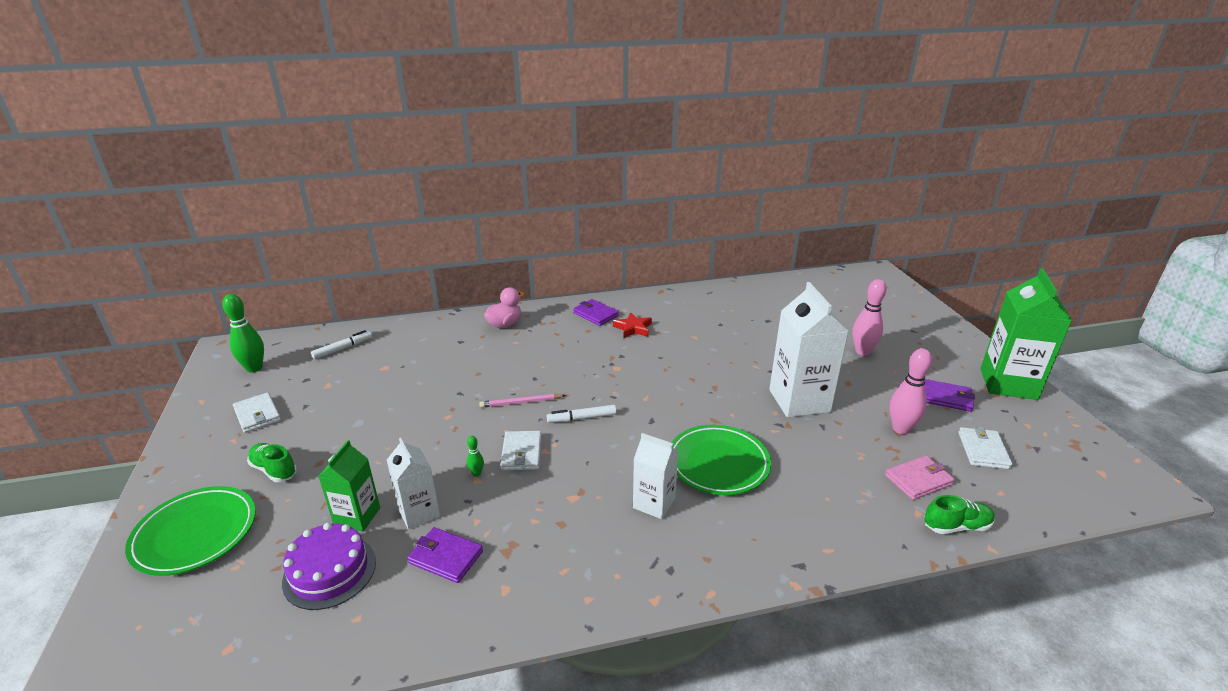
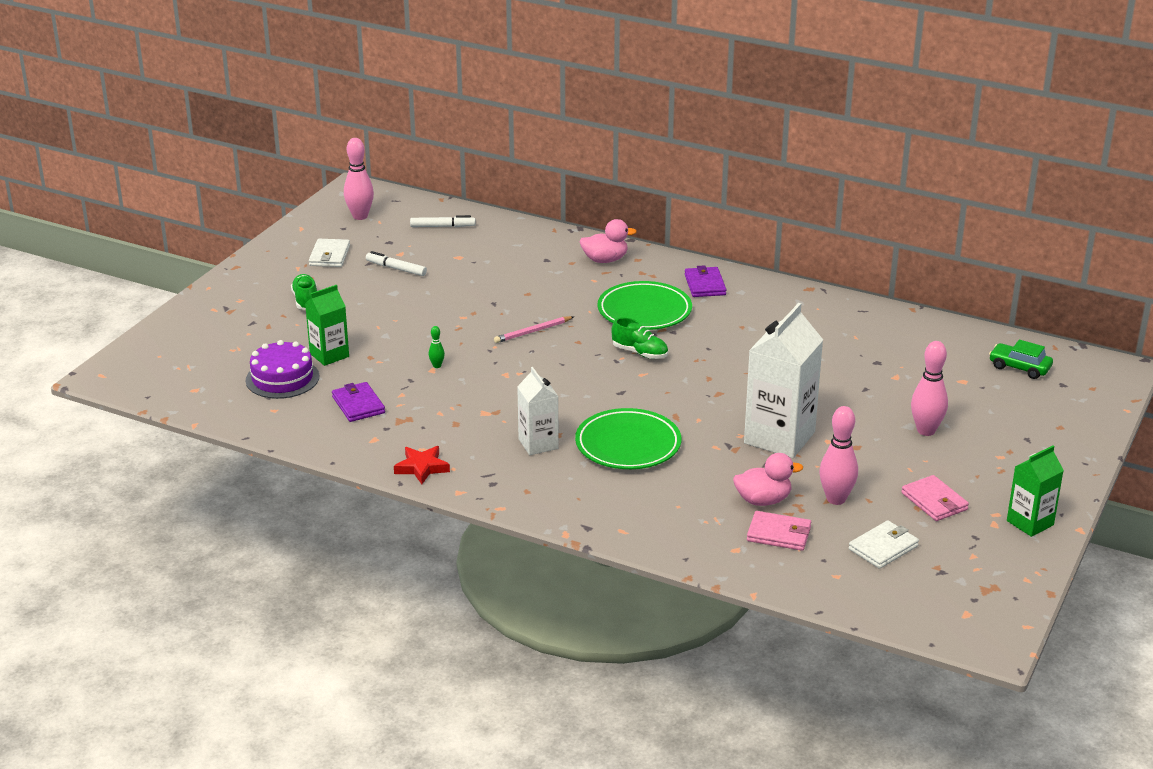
camera: 40 degrees right, 0 degrees up
(195, 534) = (226, 319): green plate -> green plate (644, 311)
(254, 368) = (360, 216): green bowling pin -> pink bowling pin
(419, 512) = (370, 371): white carton -> none
(521, 402) = (533, 331): pink pencil -> pink pencil turned 60 degrees counterclockwise
(521, 453) = (486, 367): white wallet -> none
(582, 418) = (566, 365): white marker -> white marker (396, 269)
(633, 328) = (722, 312): red star -> red star (422, 467)
(837, 290) = (1019, 367): none -> green car
(867, 457) = (763, 500): none -> pink duck
(946, 398) = (934, 501): purple wallet -> pink wallet
(956, 526) = (751, 571): green shoe -> green shoe (640, 353)
(1008, 384) = (1030, 523): green carton -> green carton, size x0.57

